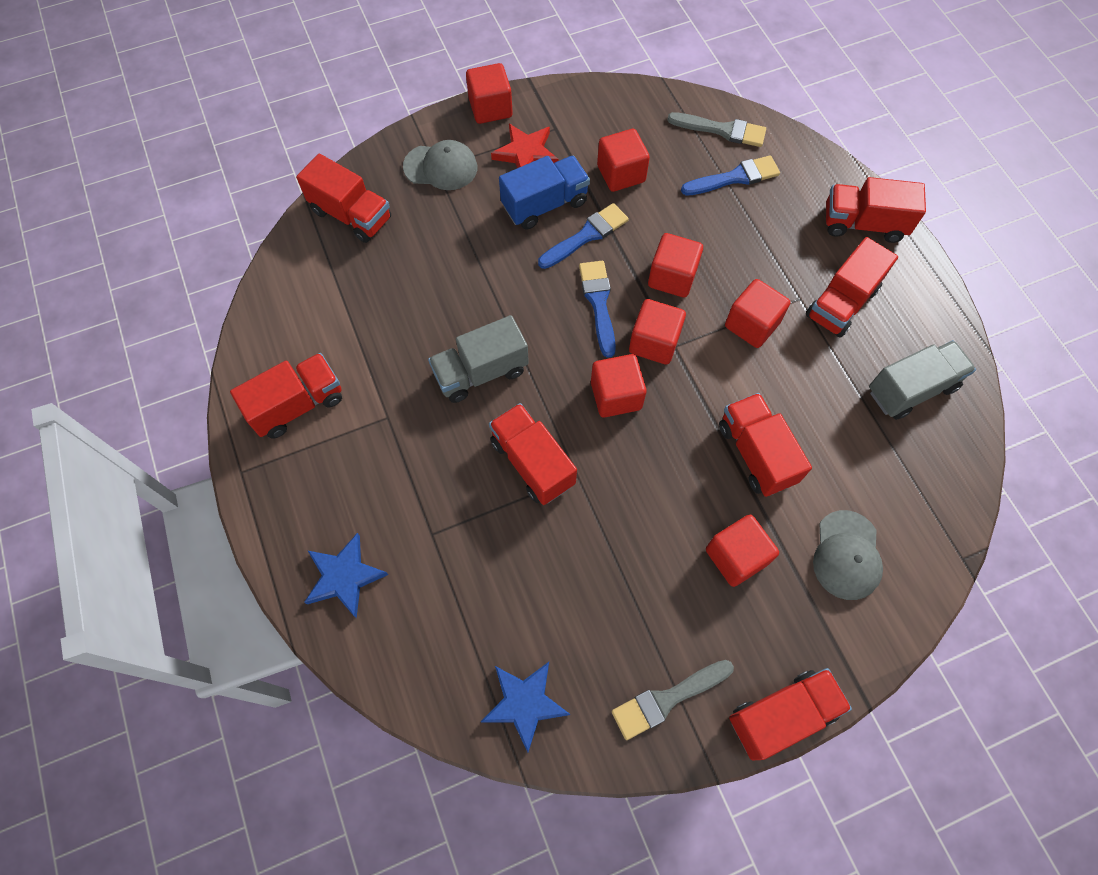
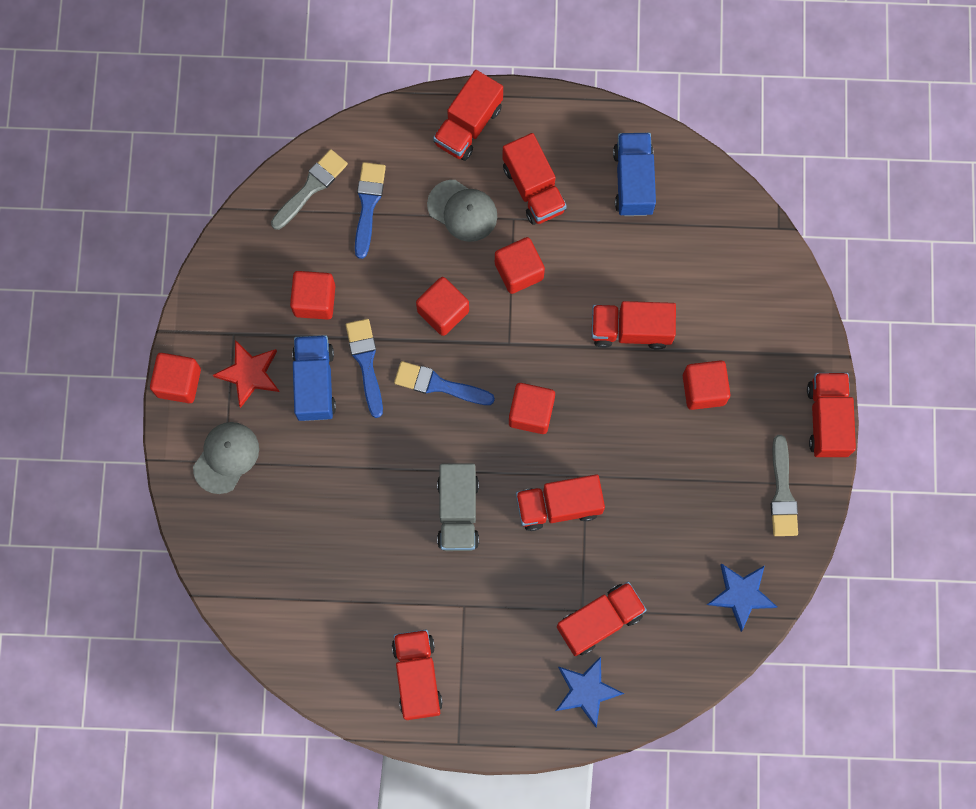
camera: 65 degrees left, 10 degrees up
(351, 215) = (241, 559): red truck -> red truck (599, 620)
(654, 342) = (498, 358): red cube -> none
(846, 555) = (739, 309): grey cap -> grey cap (462, 211)
(911, 389) = (633, 181): grey truck -> blue truck

